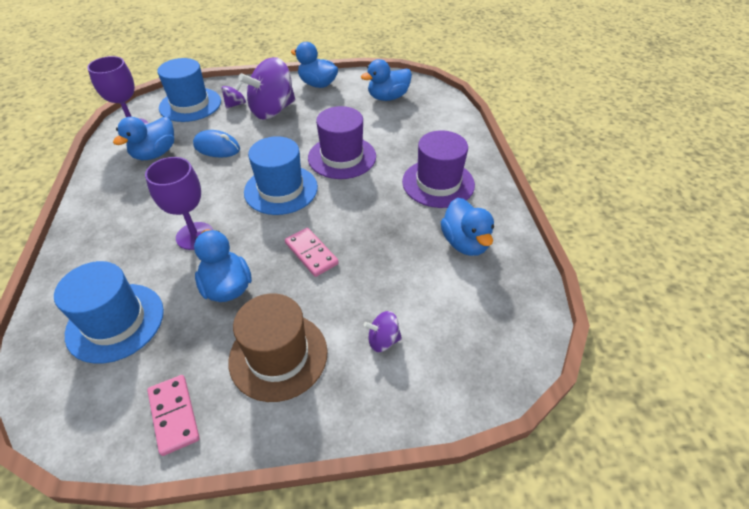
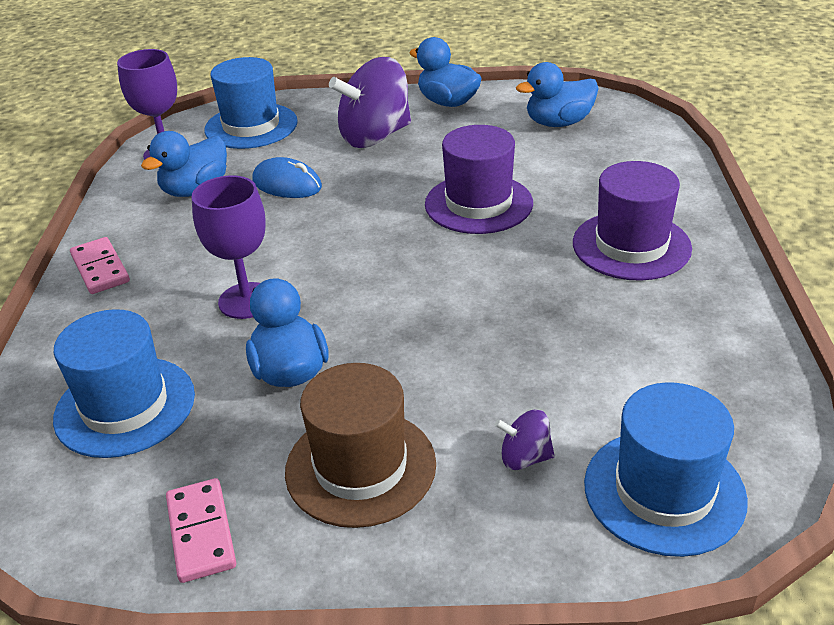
camera: 10 degrees right, 10 degrees down
(235, 104) = (319, 127): purple spinning top -> none
(281, 189) = (380, 244): blue hat -> blue hat (664, 491)
(311, 253) = (420, 333): pink domino -> pink domino (100, 269)
(465, 243) = (669, 331): blue duck -> none

